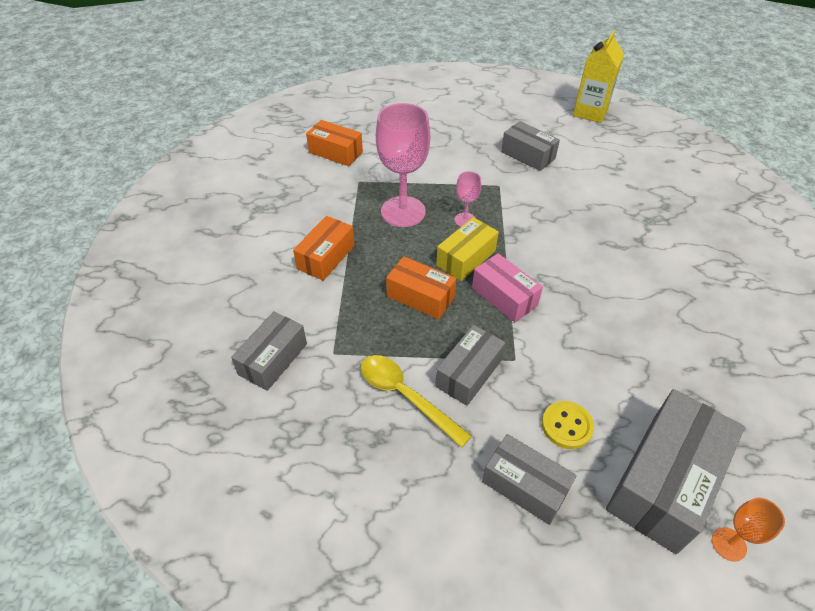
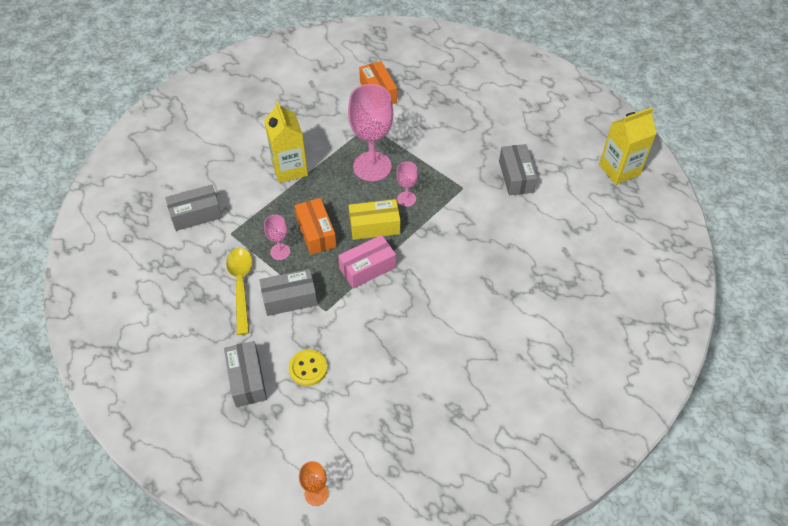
camera: 40 degrees right, 5 degrees up
(326, 257) = (289, 169): orange box -> yellow carton
(406, 336) = (280, 251): none -> pink goblet
(504, 296) = (367, 268): pink box -> pink box turned 60 degrees clockwise
(664, 481) = (324, 438): grey box -> none

